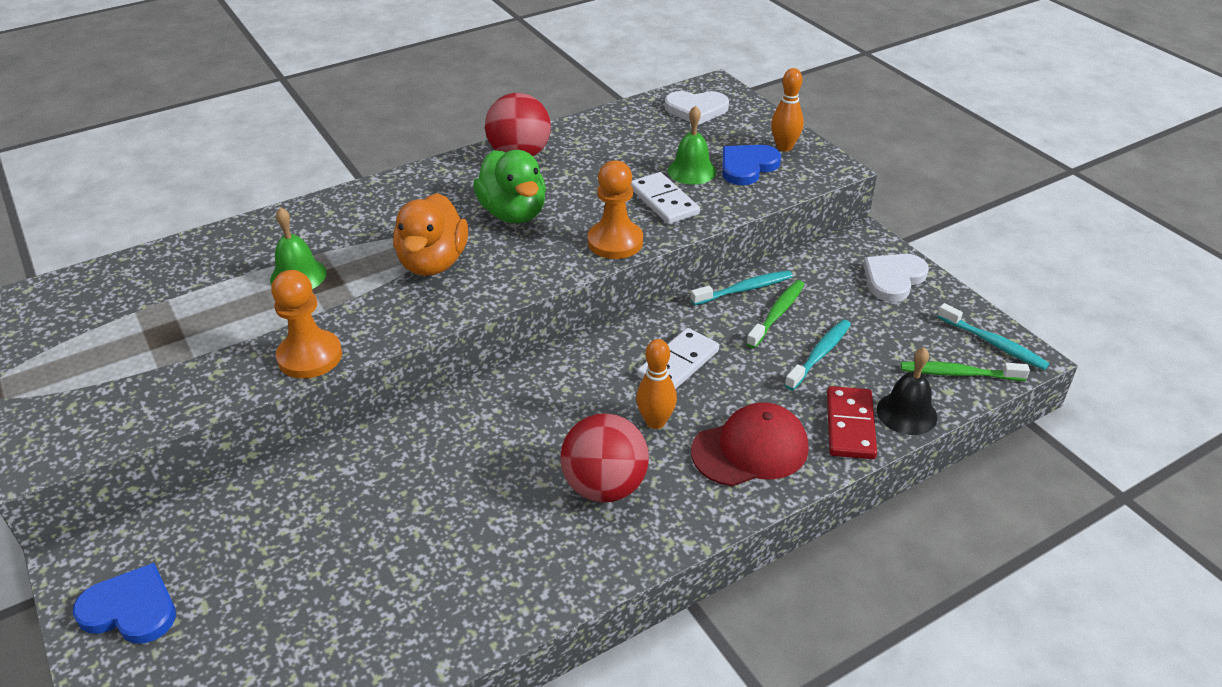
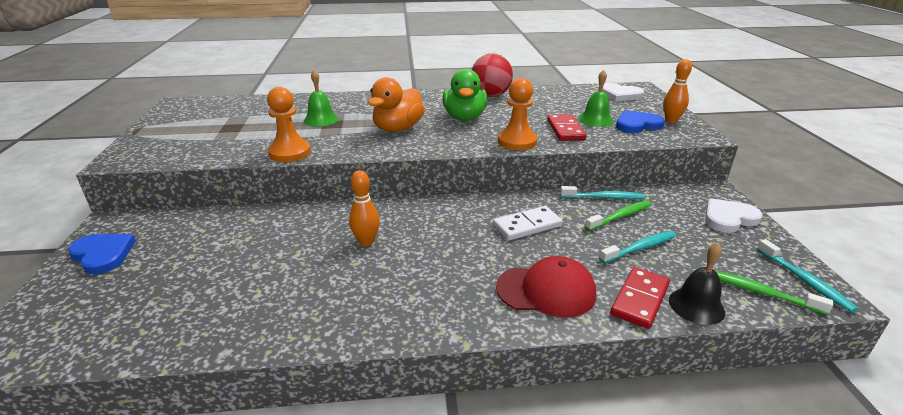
camera: 25 degrees right, 10 degrees down
(605, 486) = (422, 280): red ball -> none
(655, 422) = (487, 253): orange bowling pin -> orange bowling pin (366, 241)
(664, 201) = (565, 130): white domino -> red domino

